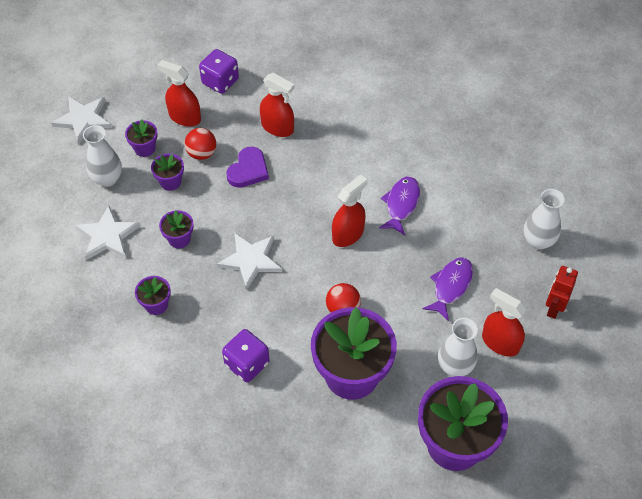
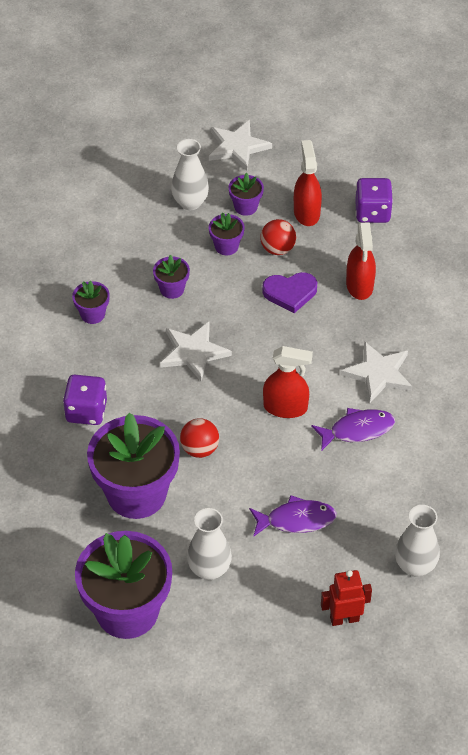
camera: 55 degrees right, 5 degrees down
(108, 236) = (132, 239): white star -> white star (378, 373)
(500, 342) = (266, 593): red spray bottle -> none

